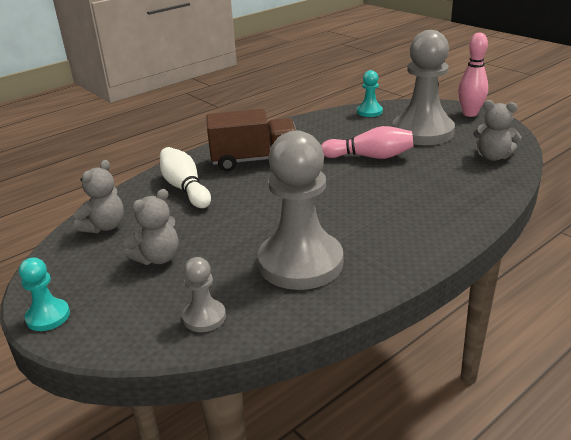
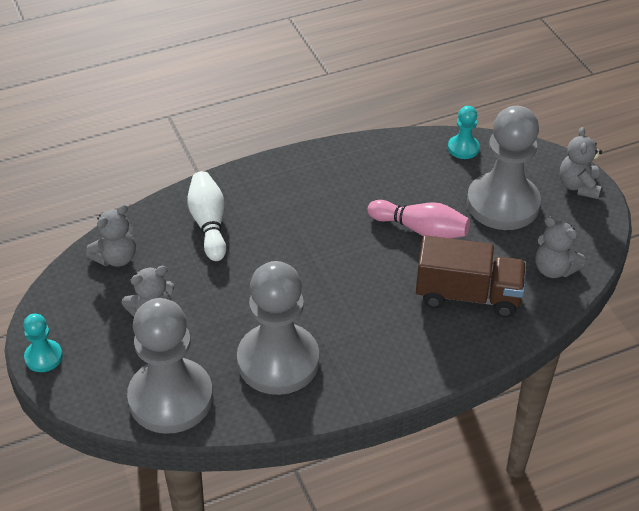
camera: 15 degrees right, 15 degrees up
(204, 317) = (170, 398): grey pawn -> grey pawn, size x2.20
(254, 160) = (295, 199): brown truck -> brown truck (467, 295)
(470, 114) = (578, 186): pink bowling pin -> grey teddy bear

